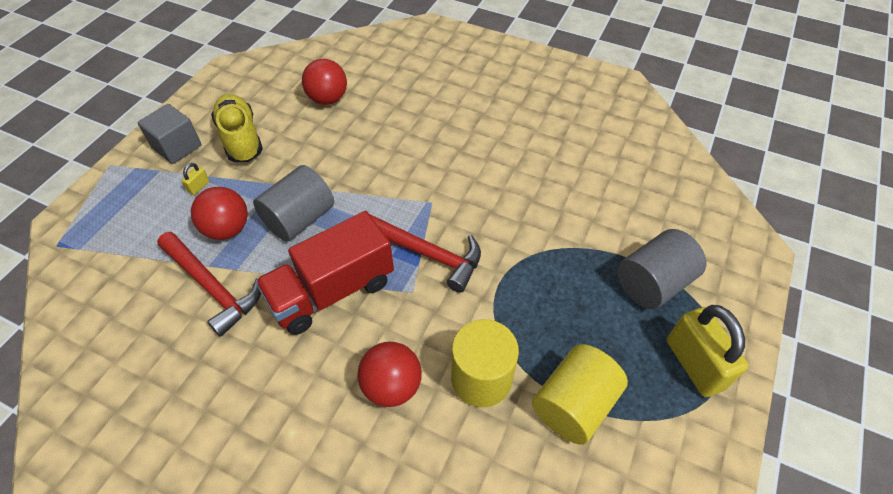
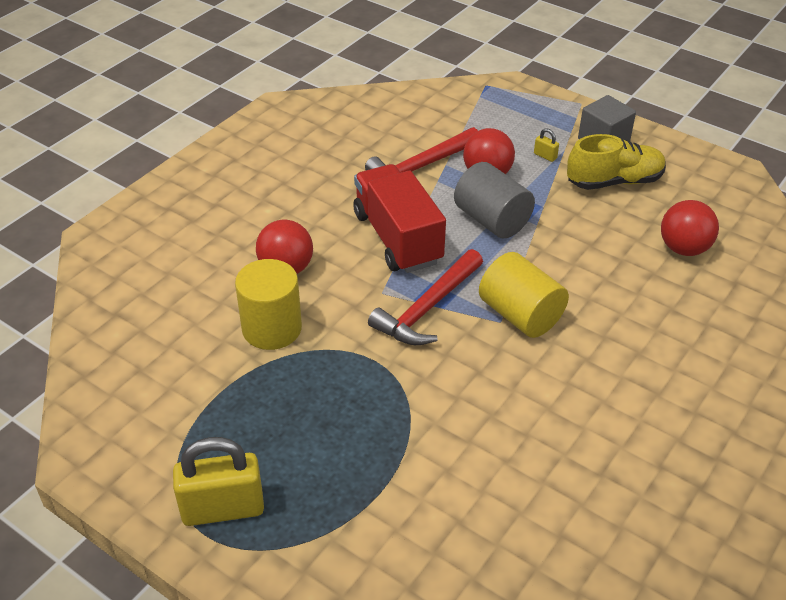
camera: 100 degrees right, 10 degrees down
(574, 404) = (220, 391): yellow cylinder -> yellow cylinder (520, 315)
(652, 283) = (337, 504): grey cylinder -> none

